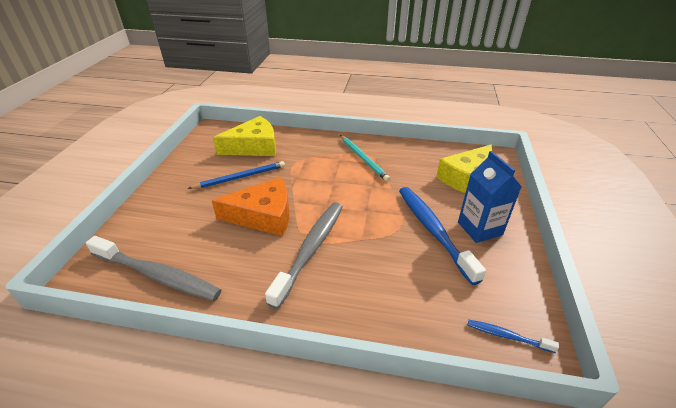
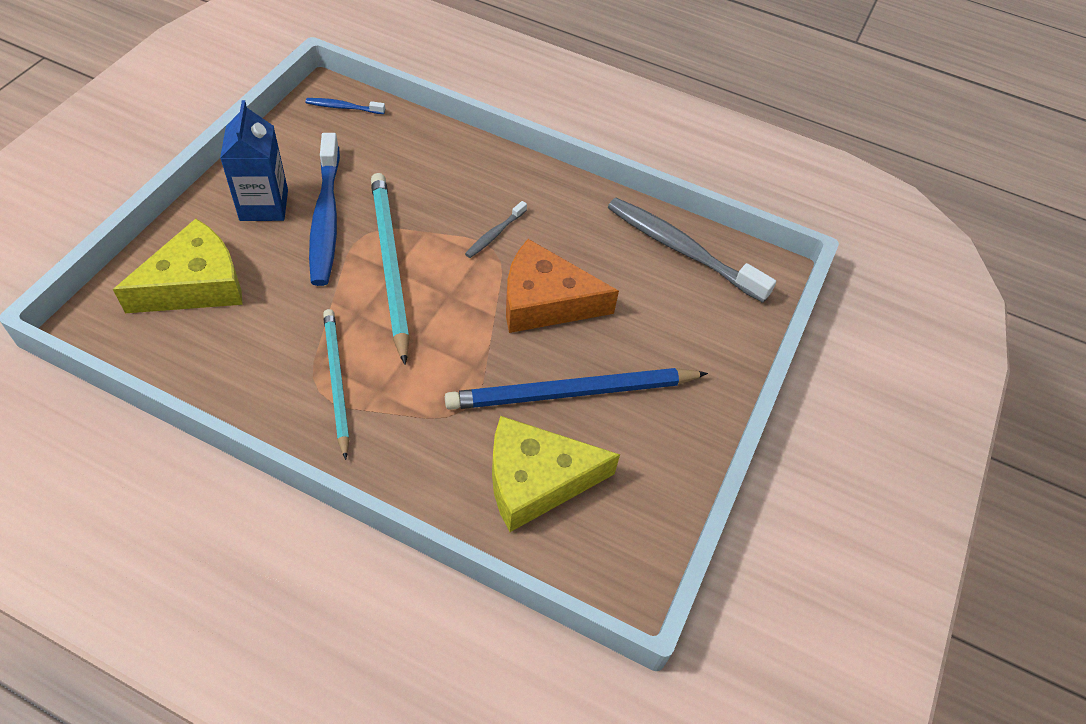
camera: 170 degrees left, 15 degrees up
(240, 177) = (572, 393): blue pencil -> blue pencil, size x1.52
(310, 249) = (495, 234): grey toothbrush -> grey toothbrush, size x0.47
(372, 213) = (389, 264): none -> turquoise pencil
(507, 336) = (344, 107): blue toothbrush -> blue toothbrush turned 150 degrees clockwise

